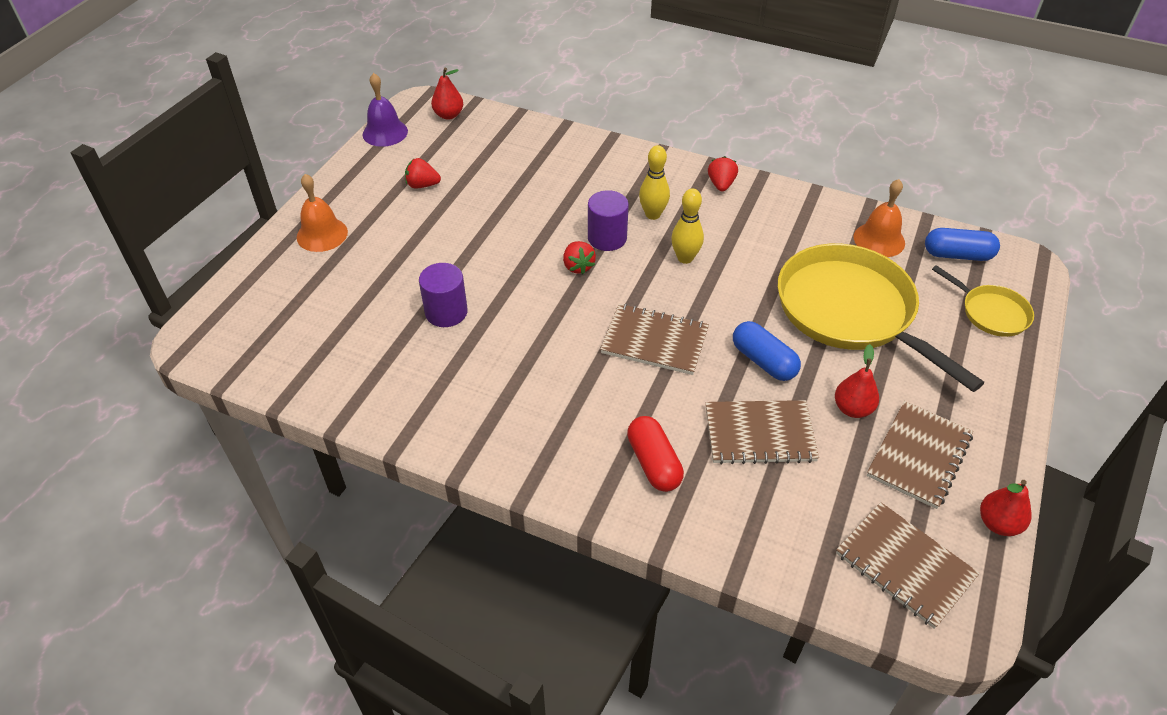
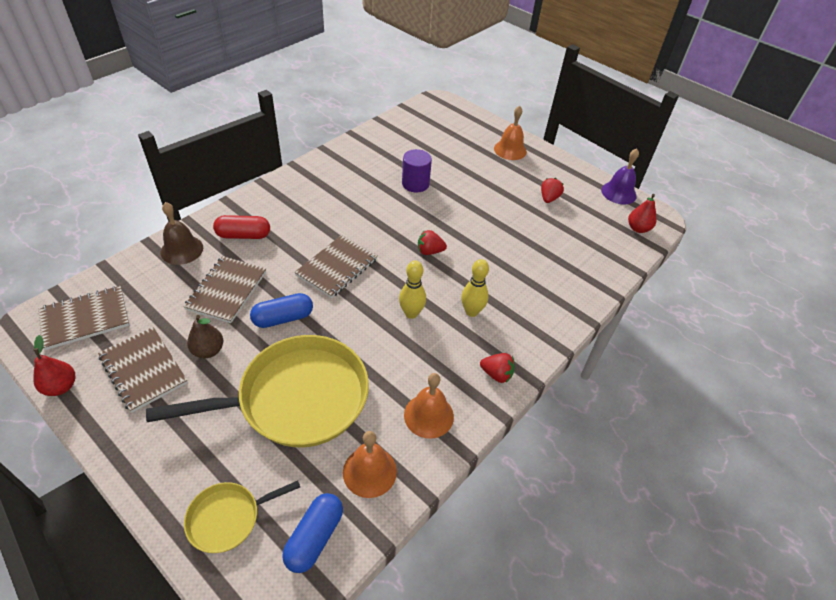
camera: 105 degrees right, 0 degrees up
(607, 238) = (454, 275): purple cylinder -> none
(723, 524) = (182, 249): none -> brown bell
(798, 217) = (428, 415): none -> orange bell
(852, 409) = (208, 350): red pear -> brown pear

